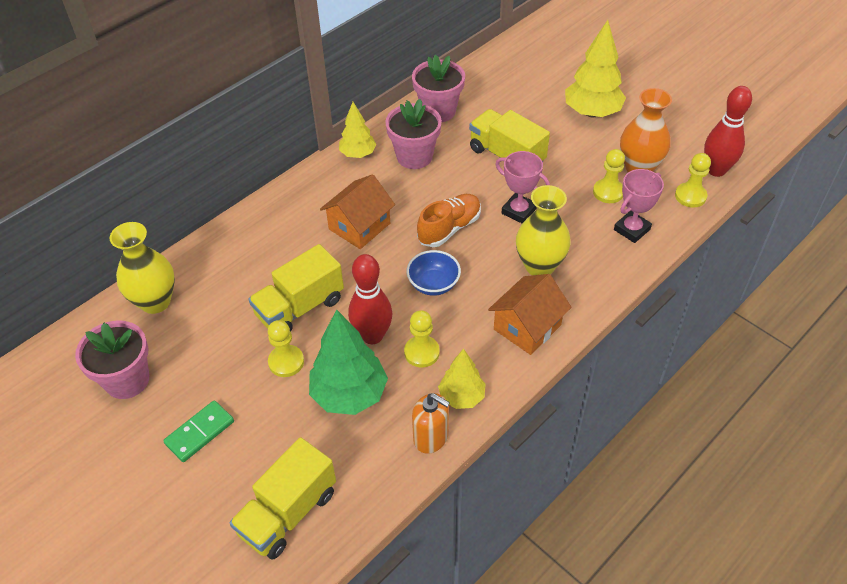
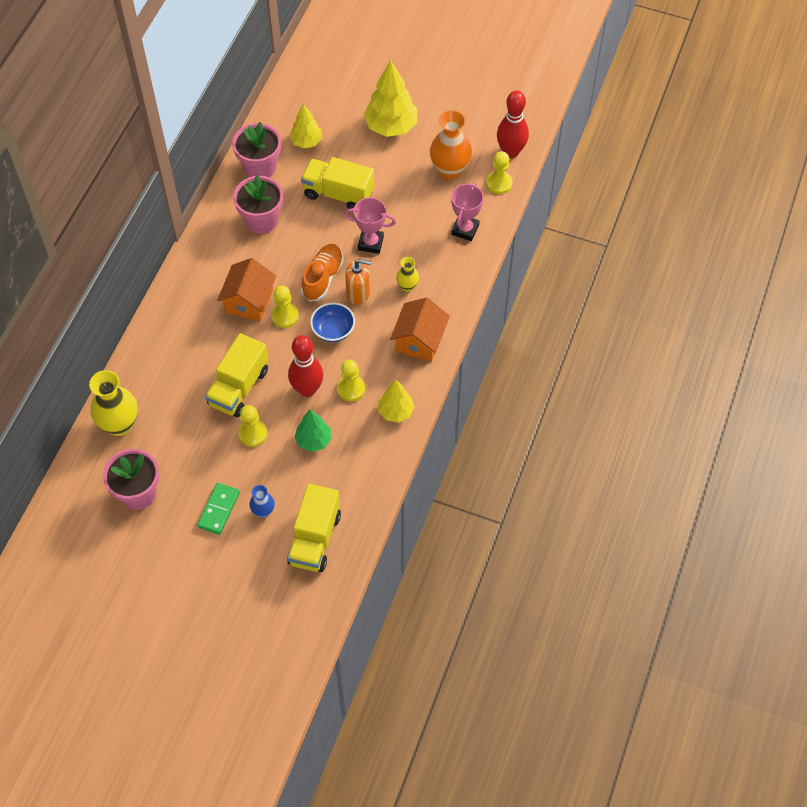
camera: 25 degrees left, 10 degrees up
(247, 454) = (263, 511): none -> blue vase
(349, 394) = (313, 440): green tree -> green tree, size x0.60
(358, 154) = (212, 234): yellow tree -> yellow tree (306, 142)
(431, 437) = (388, 449): orange soap dispenser -> orange soap dispenser (358, 293)
(539, 266) = (407, 286): yellow vase -> yellow vase, size x0.52
(608, 192) = (434, 201): yellow pawn -> yellow pawn (285, 316)

